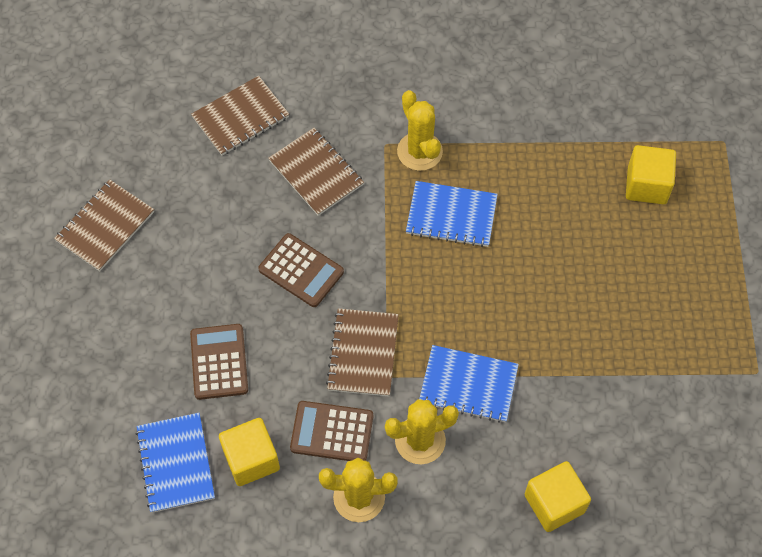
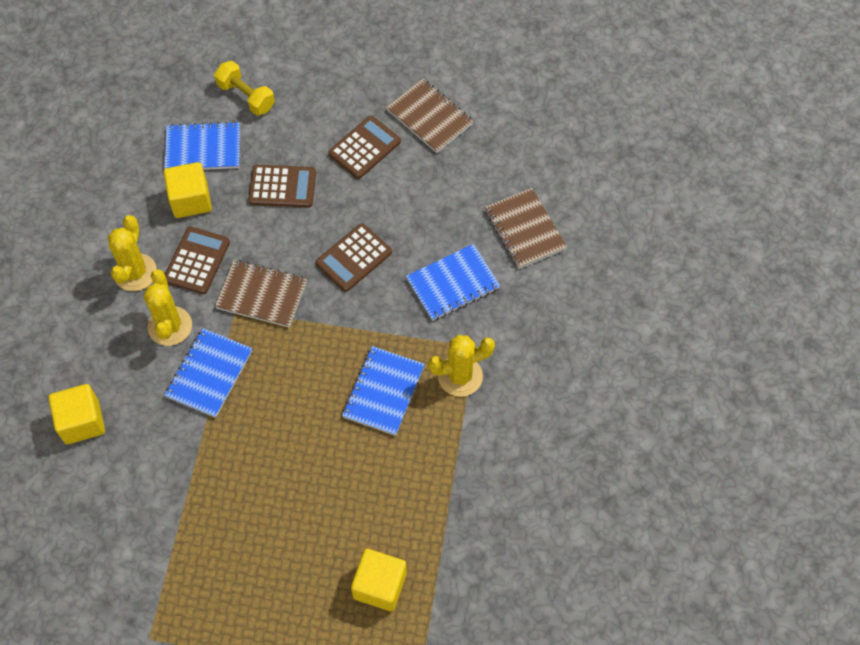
camera: 100 degrees right, 0 degrees up
(93, 431) = (246, 96): none -> yellow dumbbell
(155, 286) = (364, 148): none -> brown calculator
(316, 173) = (452, 283): brown notebook -> blue notebook

